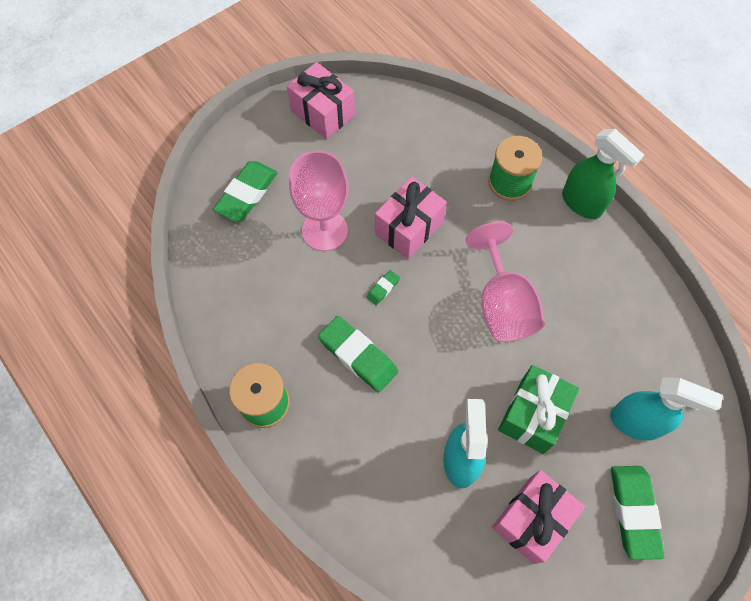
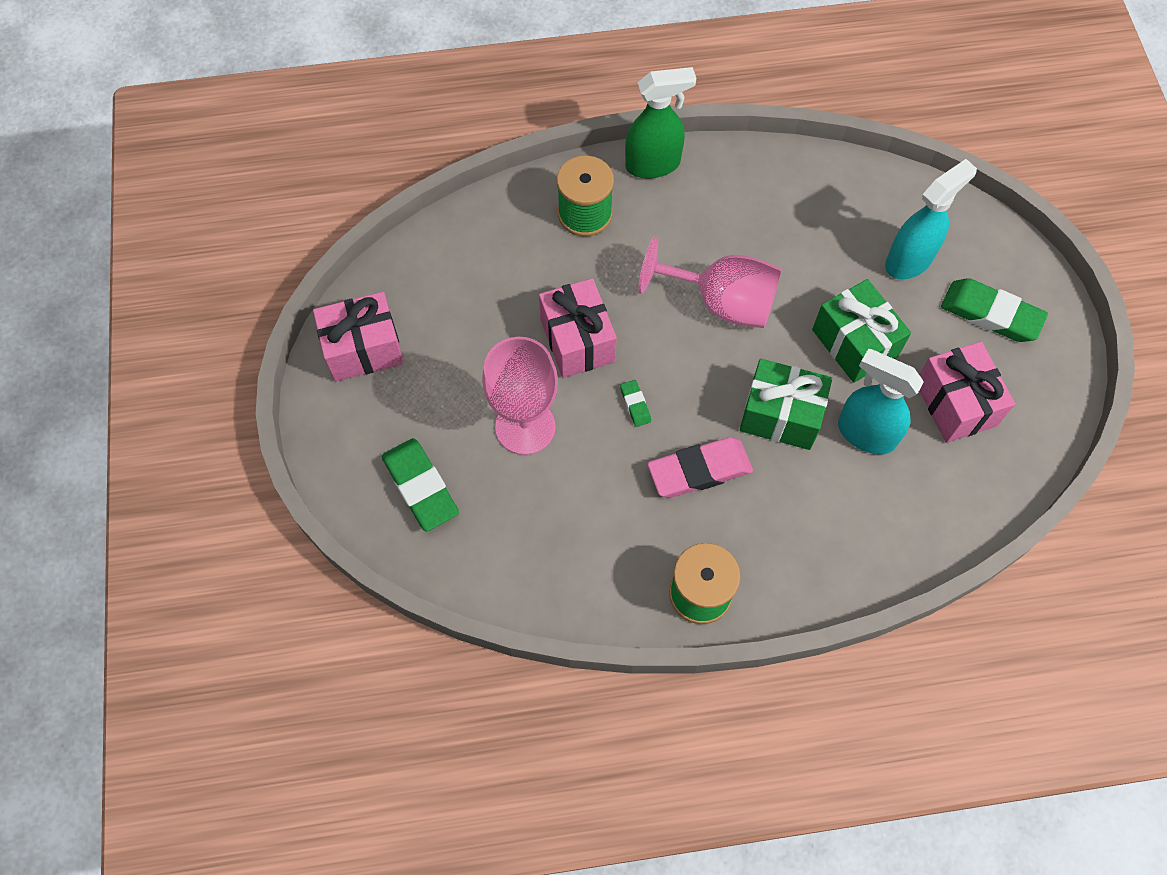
camera: 60 degrees left, 0 degrees up
(358, 356) = (699, 471): green eraser -> pink eraser
(436, 390) = (781, 415): none -> green gift

